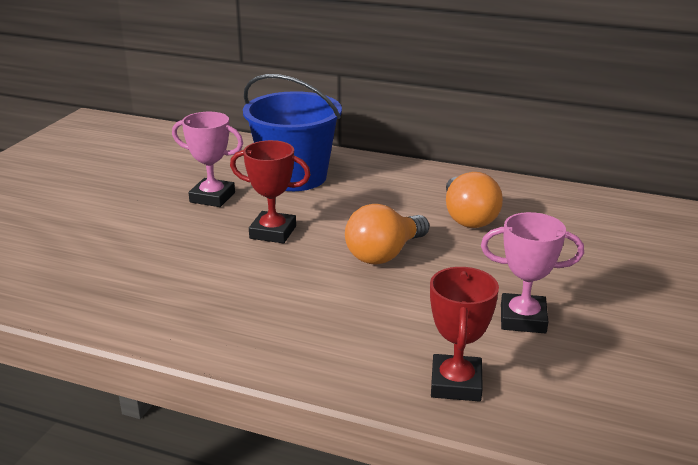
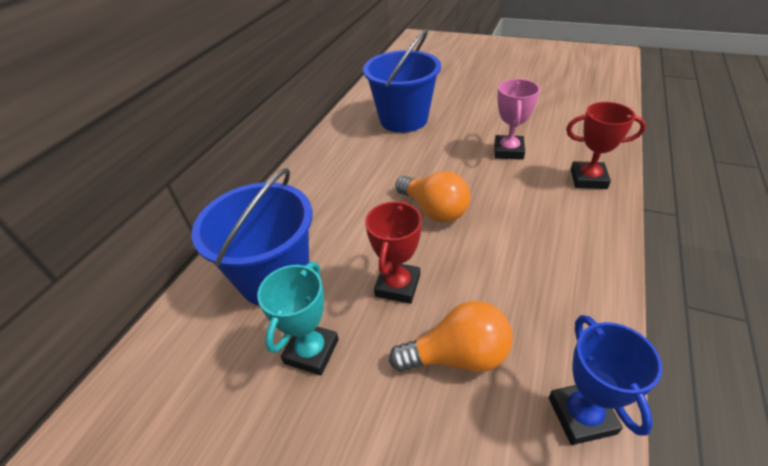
camera: 85 degrees left, 15 degrees up
(108, 313) = (581, 415): none -> blue trophy
(212, 197) = (311, 351): pink trophy -> turquoise trophy
(468, 218) = (374, 167): orange light bulb -> orange light bulb (457, 356)
(592, 237) = (403, 119): none -> blue bucket

